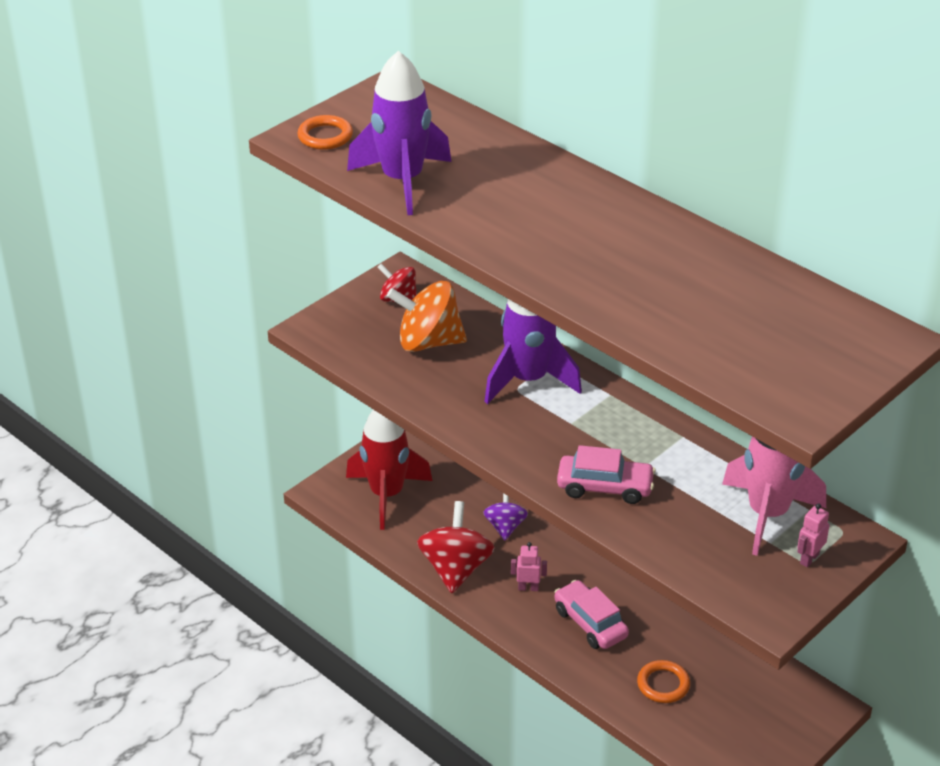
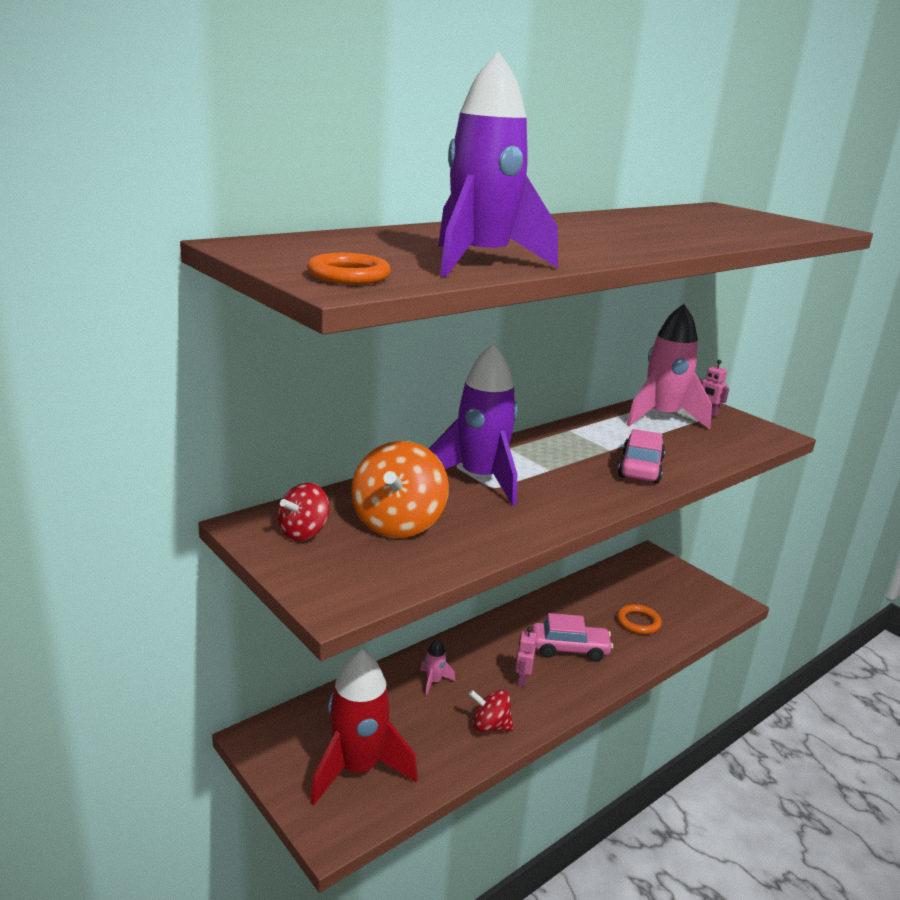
camera: 85 degrees left, 15 degrees down
(456, 569) = (490, 726): red spinning top -> red spinning top, size x0.59
(505, 527) = (434, 681): purple spinning top -> pink rocket
(590, 623) = (569, 649): pink car -> pink car turned 150 degrees counterclockwise

